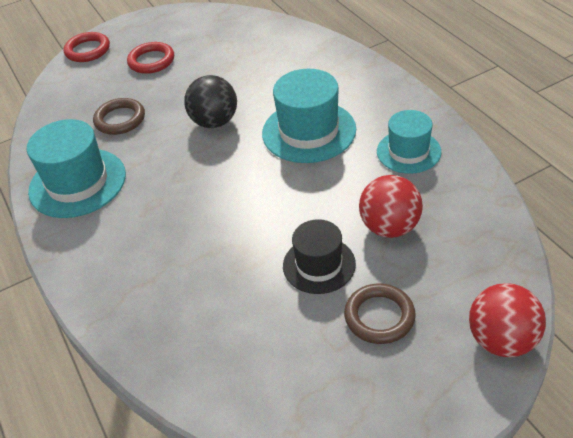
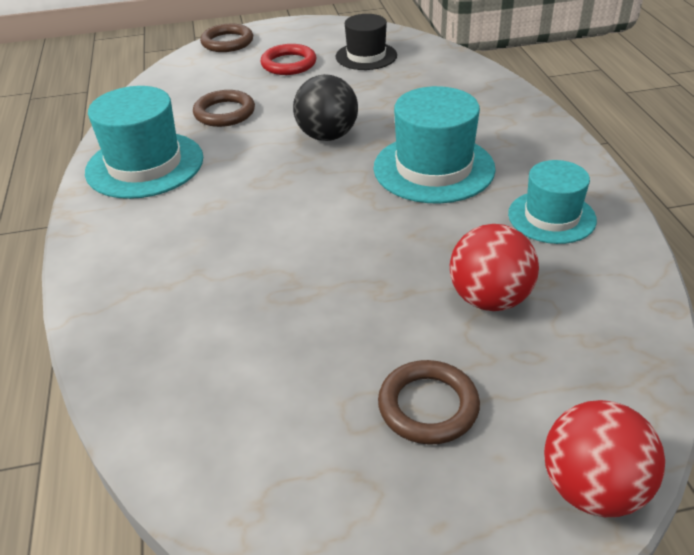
camera: 15 degrees right, 5 degrees down
(88, 50) = (227, 42): red ring -> brown ring
(319, 265) = (377, 321): black hat -> black hat (366, 56)

